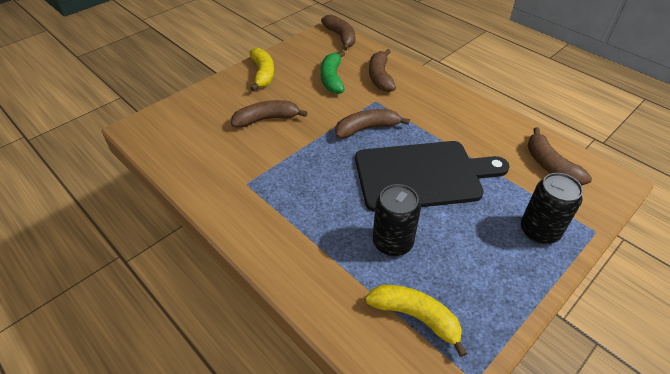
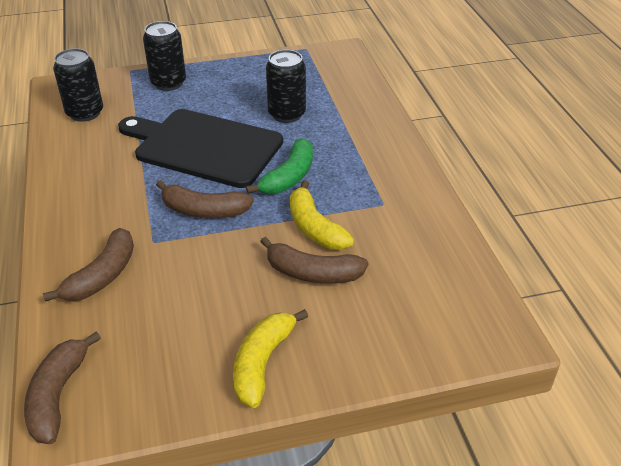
camera: 150 degrees left, 5 degrees down
(332, 78) = (168, 303): green banana -> green banana (289, 177)
(415, 317) = (313, 77): yellow banana -> yellow banana (314, 227)
(550, 165) = (85, 113): brown banana -> black can

